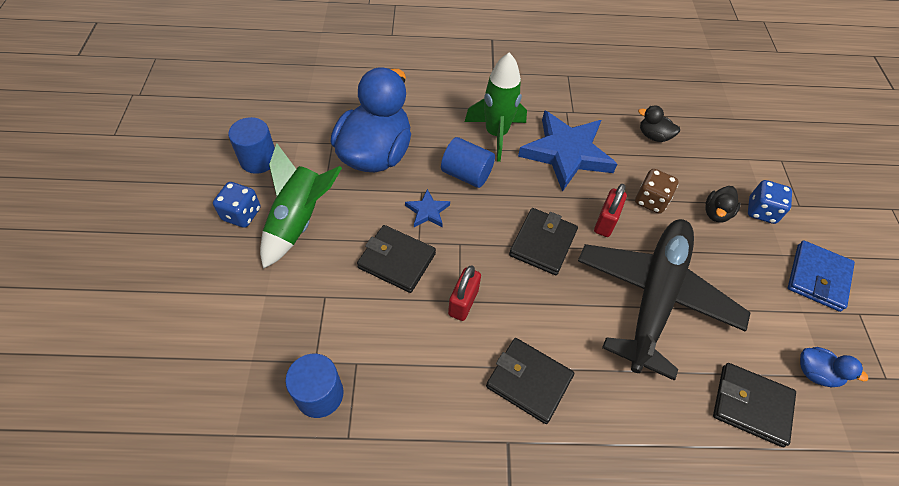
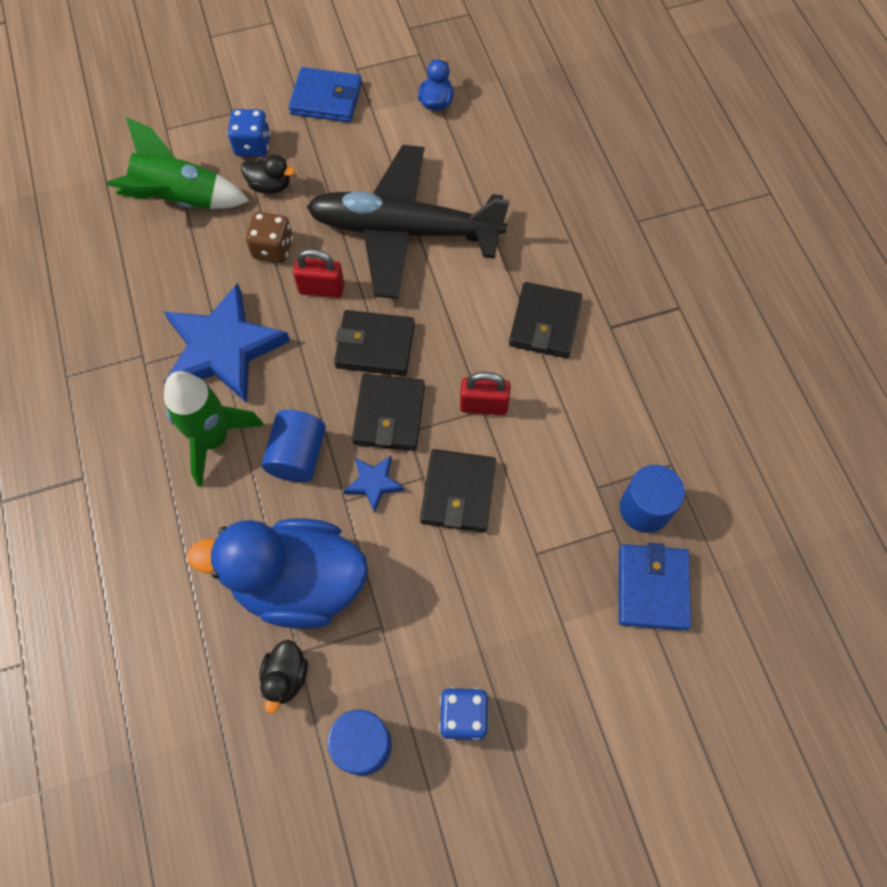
camera: 105 degrees left, 10 degrees up
(253, 371) = (652, 588): none -> blue wallet
(299, 221) = (445, 634): green rocket -> green rocket (180, 199)
(653, 136) = (162, 258): black duck -> black duck (286, 677)
(751, 405) = (489, 147): black wallet -> black wallet (389, 415)

